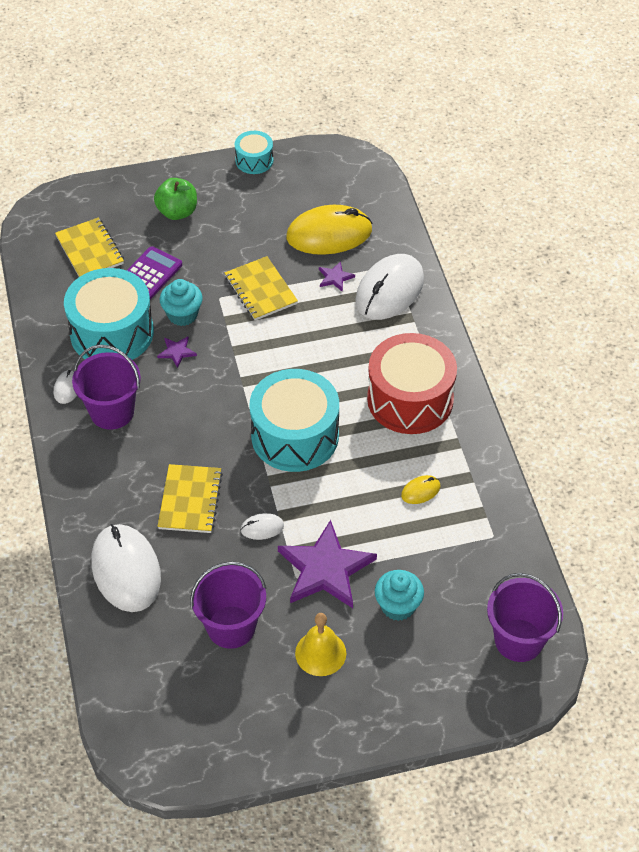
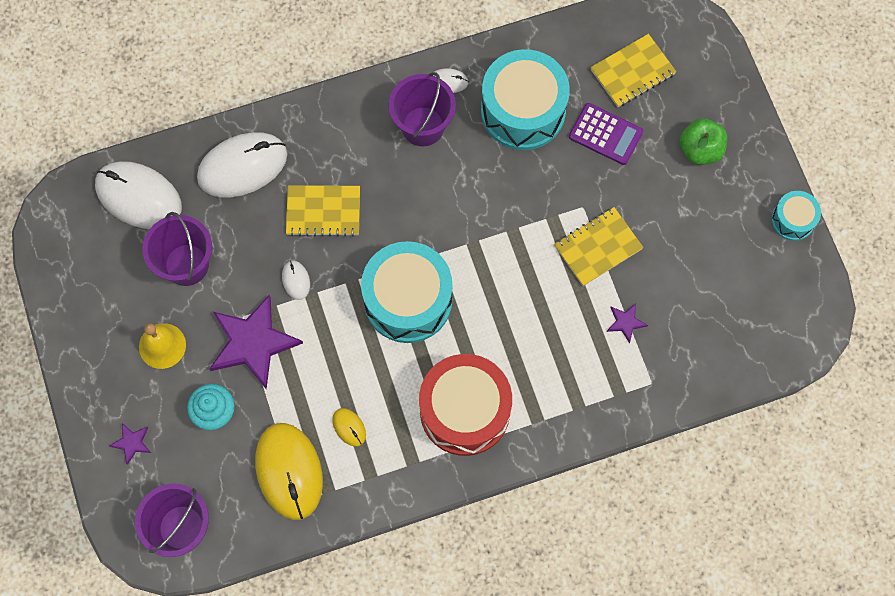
camera: 85 degrees right, 20 degrees up
(177, 352) = (504, 175): purple star -> purple star (131, 443)
(182, 315) = (554, 174): turquoise cupcake -> none
(329, 234) = (690, 311): yellow mouse -> yellow mouse (289, 471)
(389, 290) = (614, 381): white mouse -> white mouse (138, 196)

